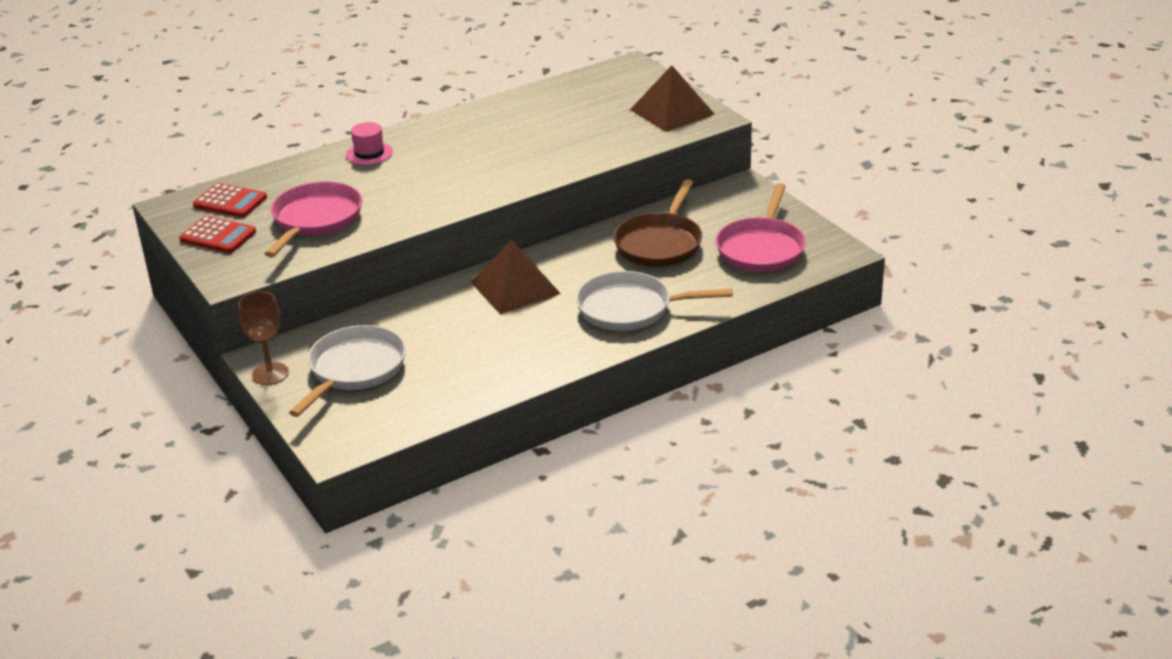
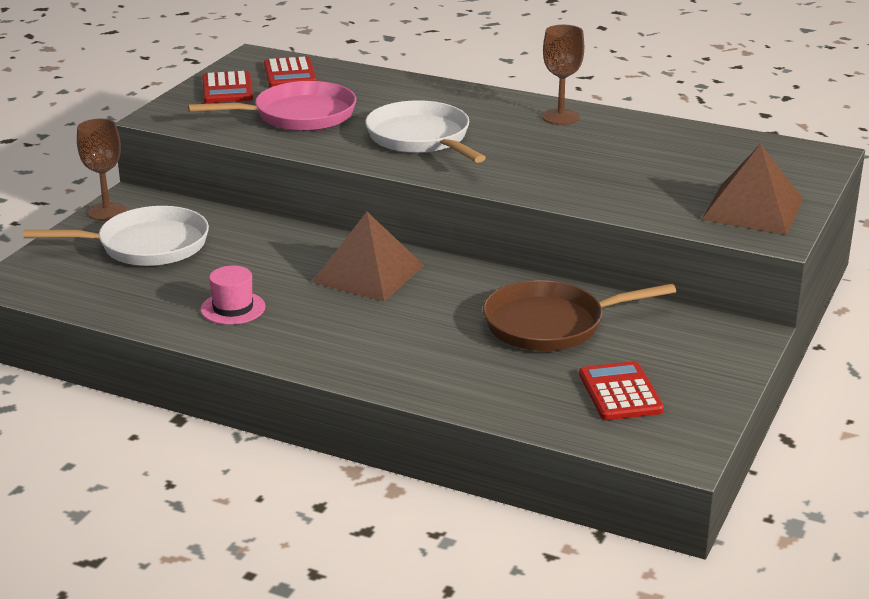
camera: 55 degrees right, 5 degrees down
(369, 153) = (447, 97): pink hat -> pink hat (233, 308)
(461, 125) = (560, 117): none -> brown goblet
(630, 309) = (397, 350): white pan -> white pan (421, 138)
(761, 248) = (620, 392): pink pan -> red calculator

